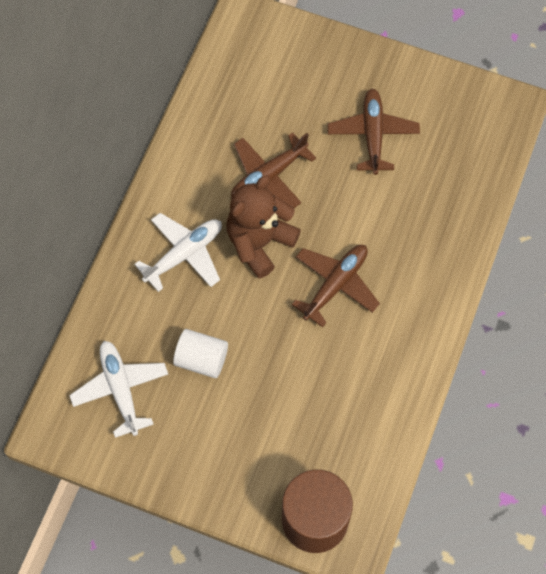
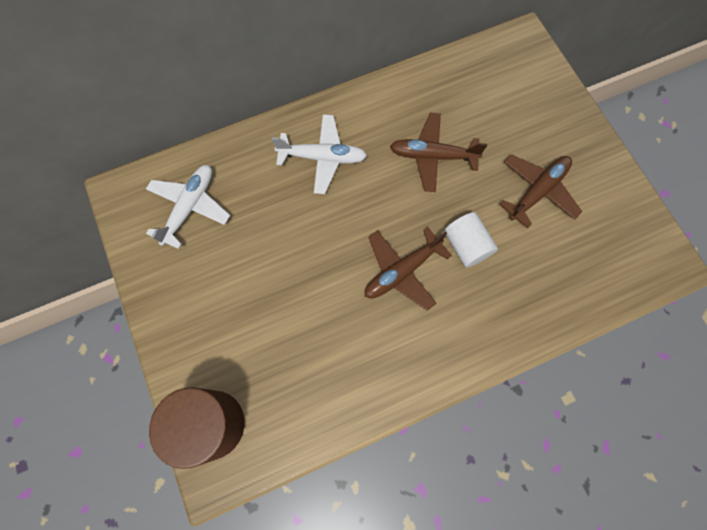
camera: 45 degrees right, 5 degrees up
(201, 359) = (259, 236): white cylinder -> white cylinder (466, 246)
(259, 242) = (380, 194): brown teddy bear -> none
(335, 285) = (402, 271): brown plane -> brown plane turned 150 degrees clockwise

